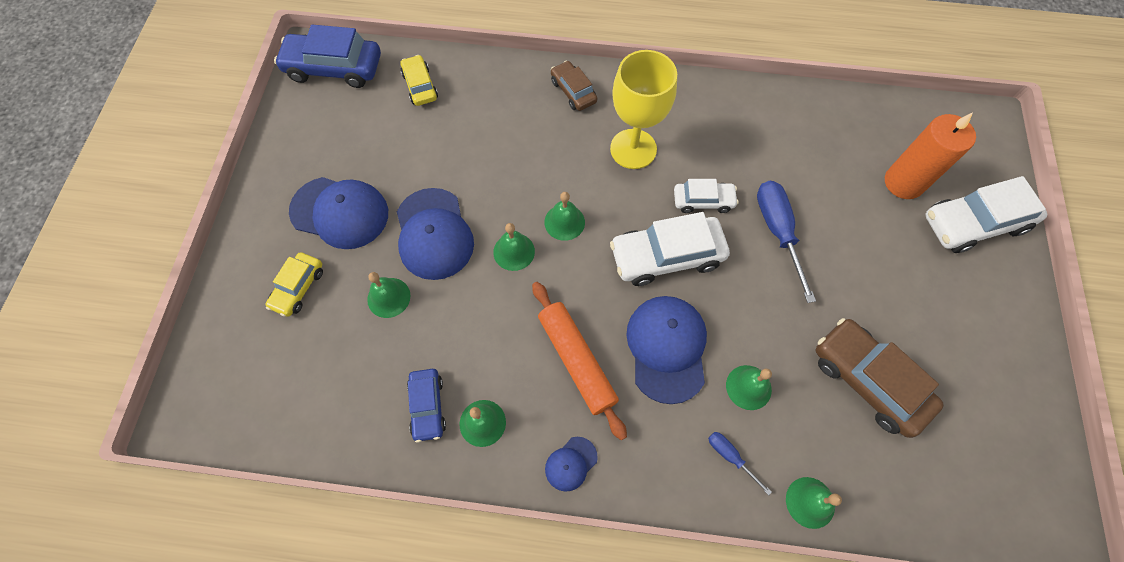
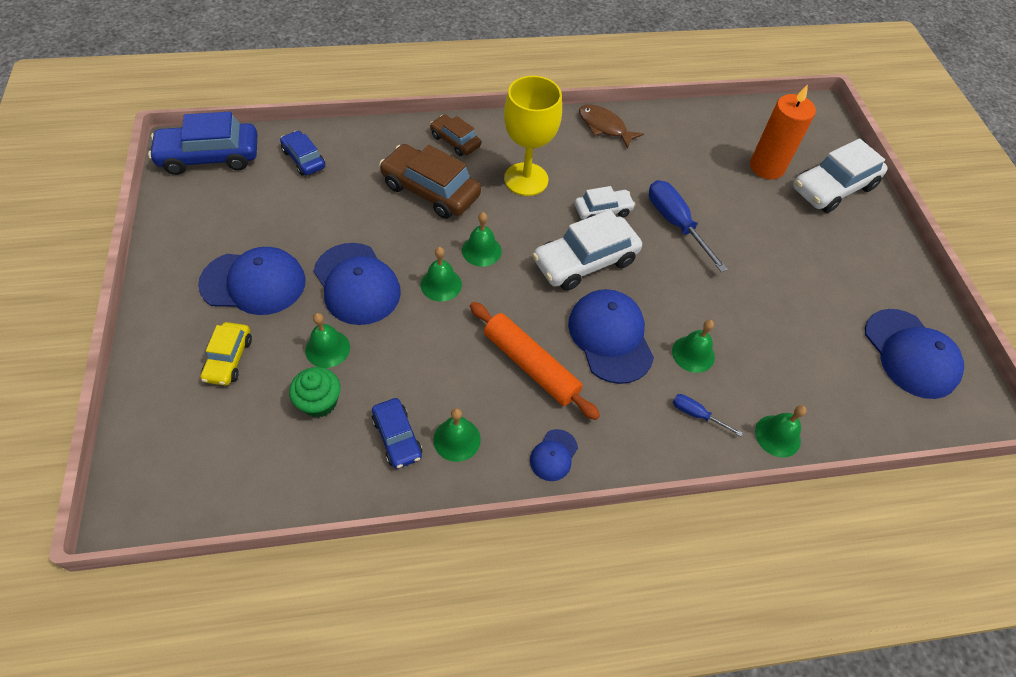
camera: 20 degrees left, 10 degrees down
(367, 352) = (319, 402): none -> green cupcake
(420, 86) = (304, 159): yellow car -> blue car
(735, 101) = (604, 127): none -> brown fish
(867, 381) = (791, 326): brown car -> brown car (430, 190)
(995, 444) = (910, 353): none -> blue cap

